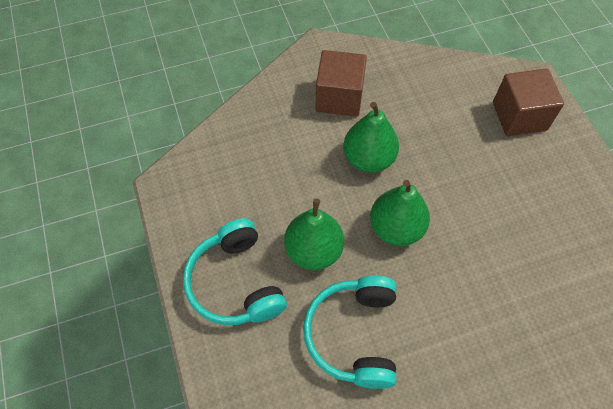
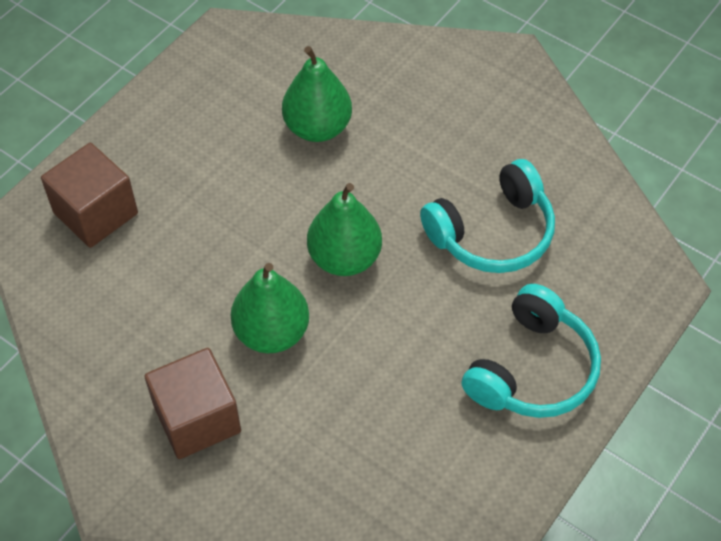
camera: 125 degrees left, 5 degrees down
(313, 251) = (434, 318): green pear -> green pear (317, 127)

